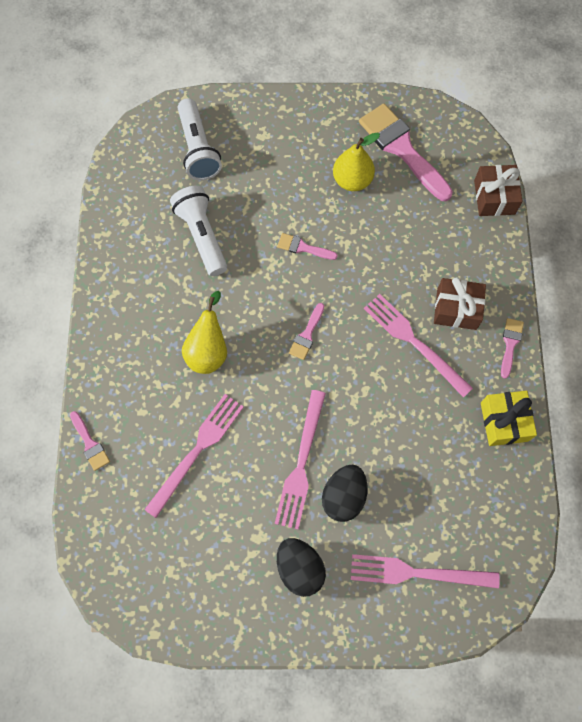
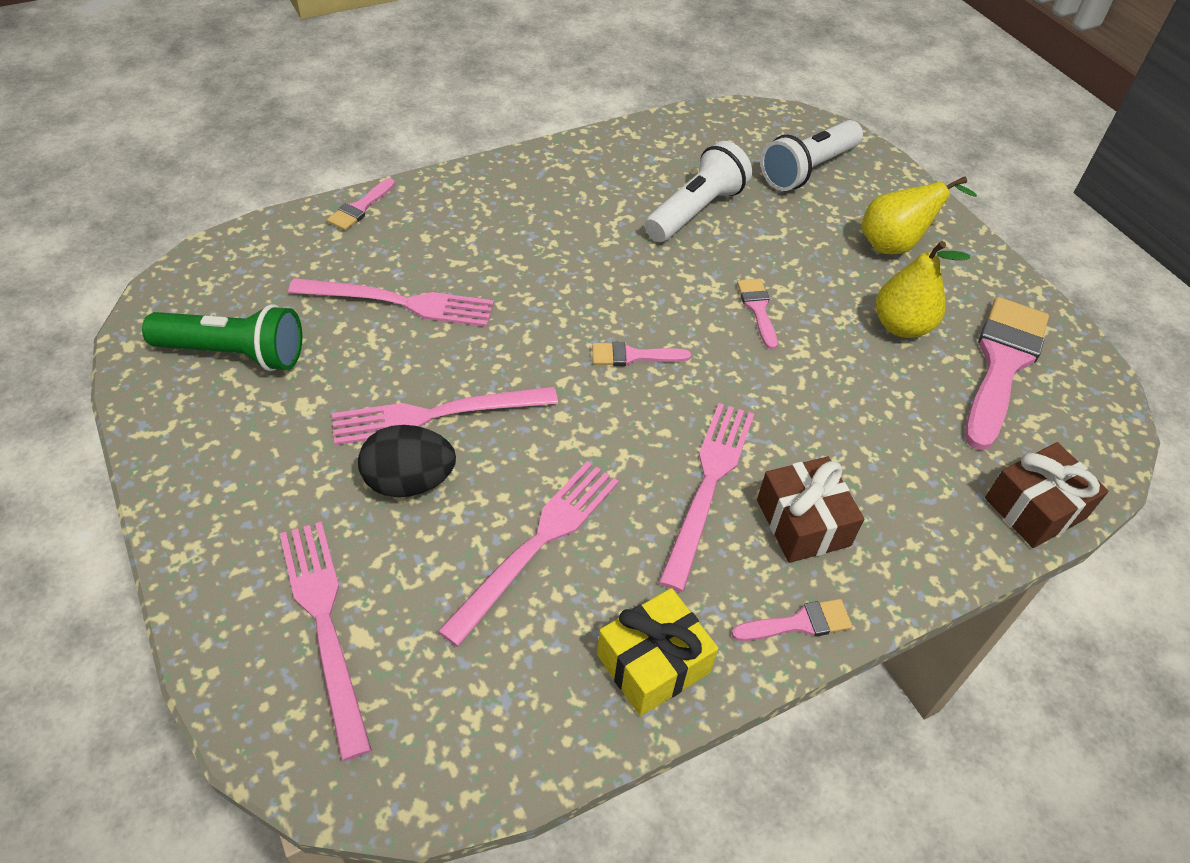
camera: 60 degrees right, 20 degrees down
(194, 567) = (235, 353): none -> green flashlight
(208, 351) = (544, 267): yellow pear -> yellow pear (895, 245)
(300, 568) = (275, 467): black egg -> none
(414, 446) = (537, 544): none -> pink fork

